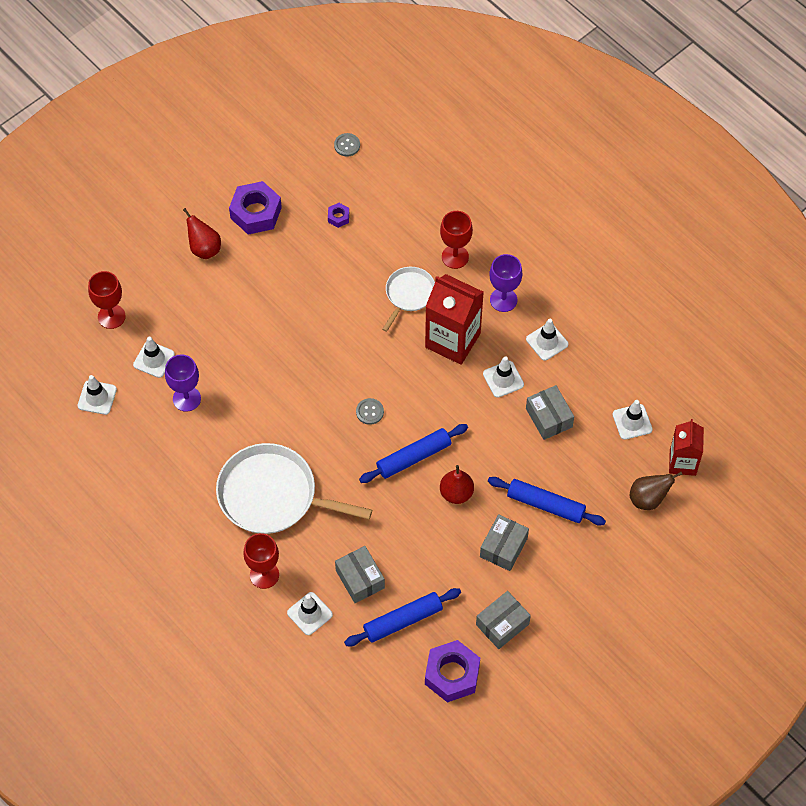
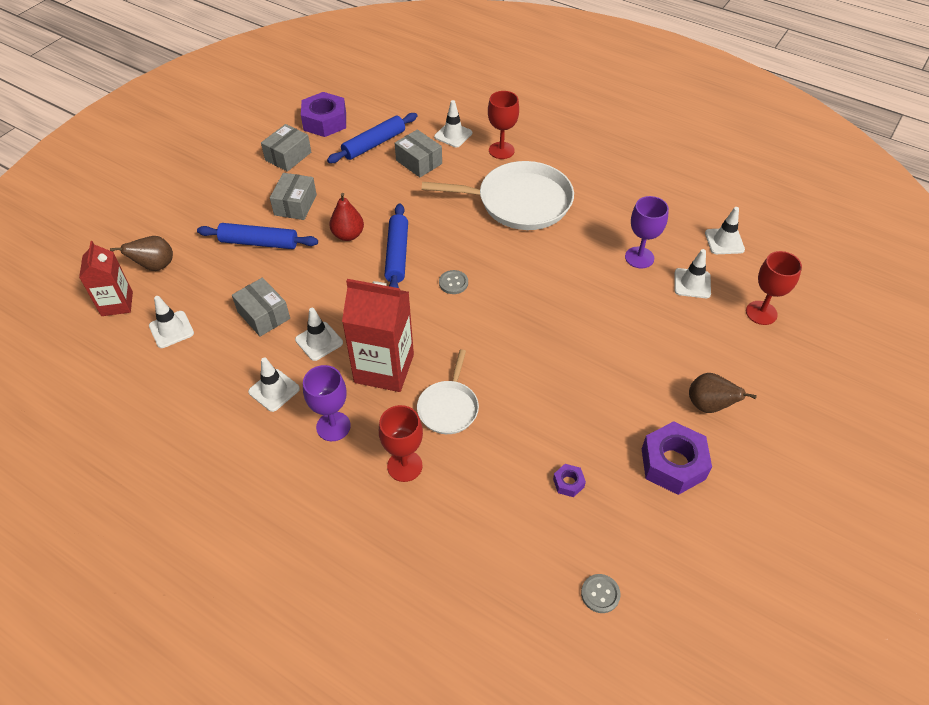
camera: 165 degrees right, 10 degrees down
(204, 248) = (709, 405): red pear -> brown pear
(414, 457) = (397, 254): blue rolling pin -> blue rolling pin turned 45 degrees counterclockwise

